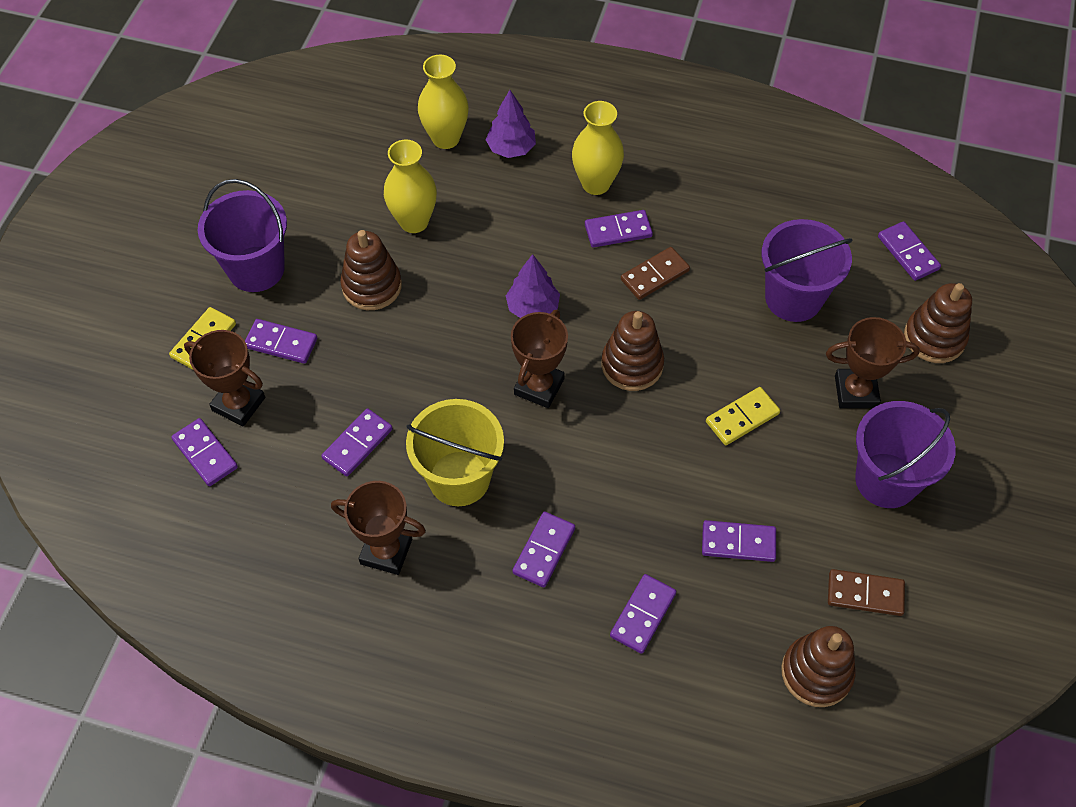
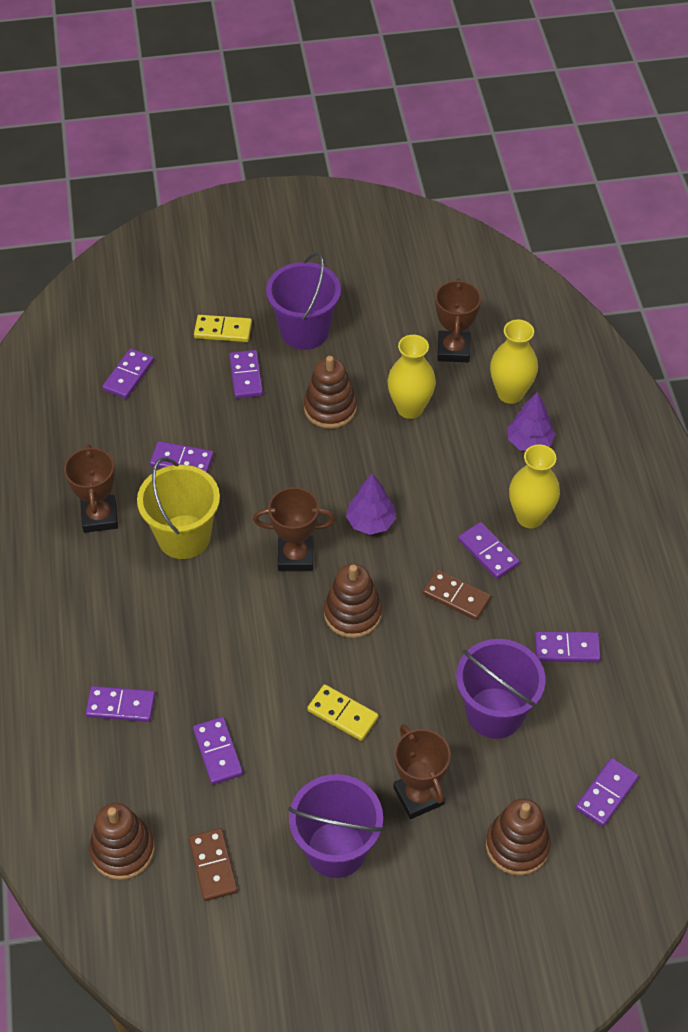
camera: 65 degrees right, 5 degrees down
(238, 404) = (179, 375): brown trophy -> brown trophy (453, 350)
(544, 550) = (147, 617): purple domino -> purple domino (567, 648)

